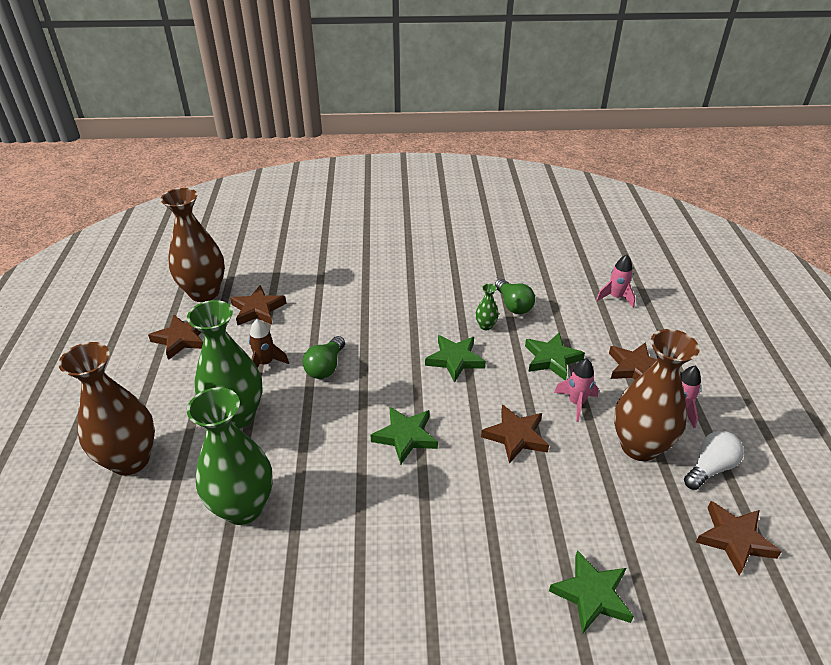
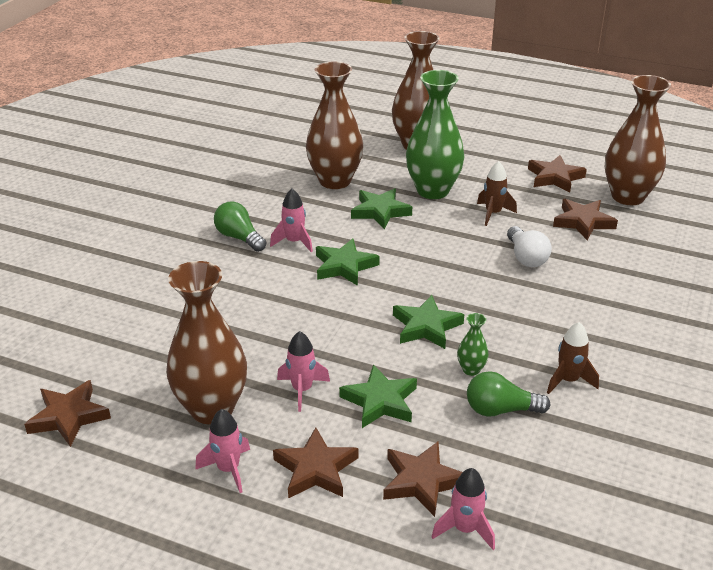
camera: 115 degrees right, 5 degrees down
(243, 507) = (335, 181): green vase -> brown vase
(326, 367) = (467, 244): green light bulb -> green light bulb (239, 238)
(387, 492) = (294, 242): none -> pink rocket
(463, 284) = (568, 380): none -> brown rocket
(516, 436) = (293, 329): brown star -> brown star (422, 481)
(591, 594) = (117, 309): green star -> green star (380, 211)
(710, 468) = (143, 448): white light bulb -> white light bulb (526, 257)

